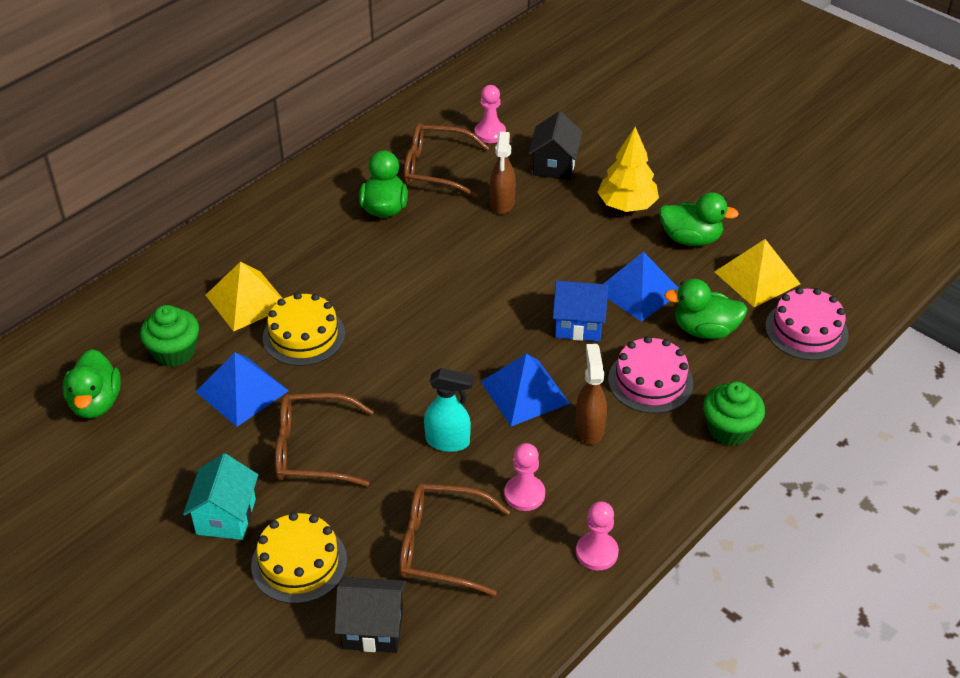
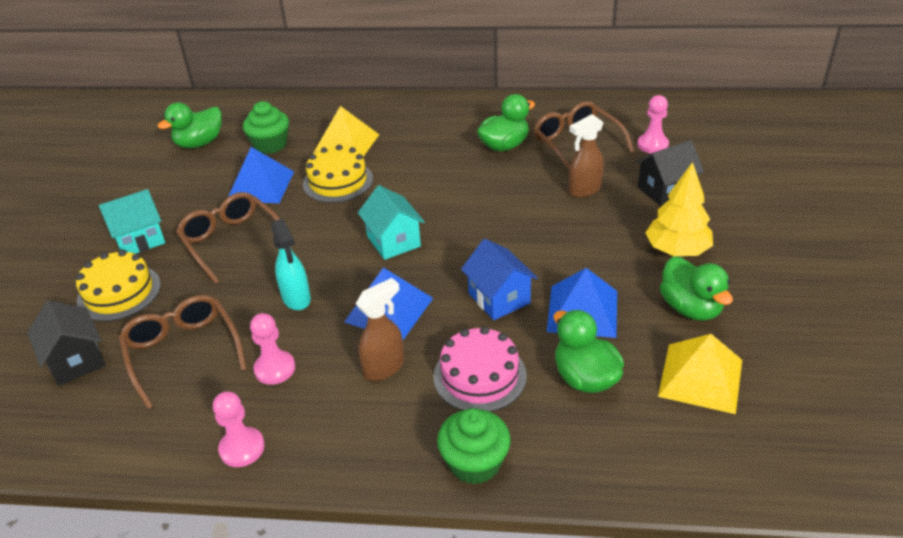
camera: 55 degrees right, 5 degrees down
(439, 345) = (393, 241): none -> turquoise house
(806, 330) = (675, 453): pink cake -> none

